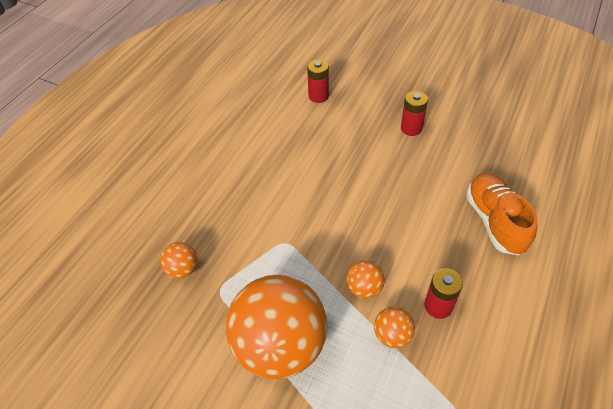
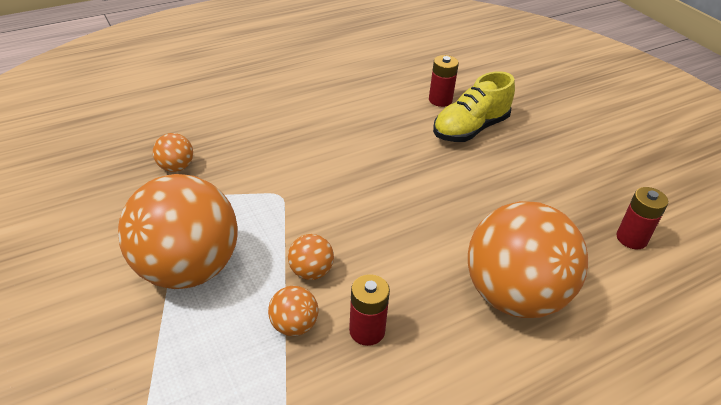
camera: 30 degrees right, 10 degrees down
(359, 109) = (470, 129): none -> yellow shoe
(411, 128) = (509, 169): red battery -> red battery (631, 238)
(494, 221) = (514, 295): orange shoe -> orange ball

